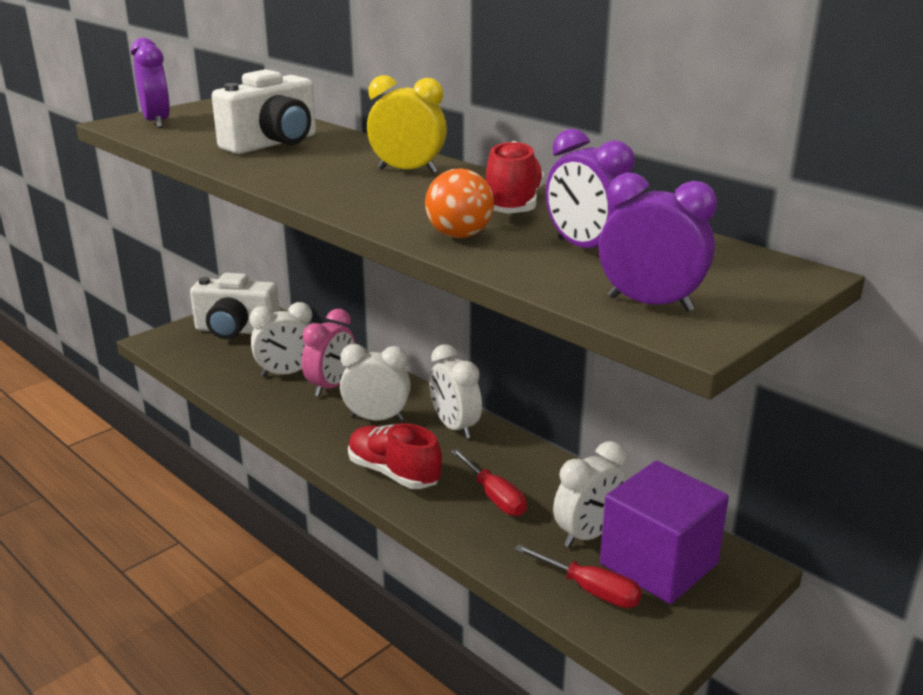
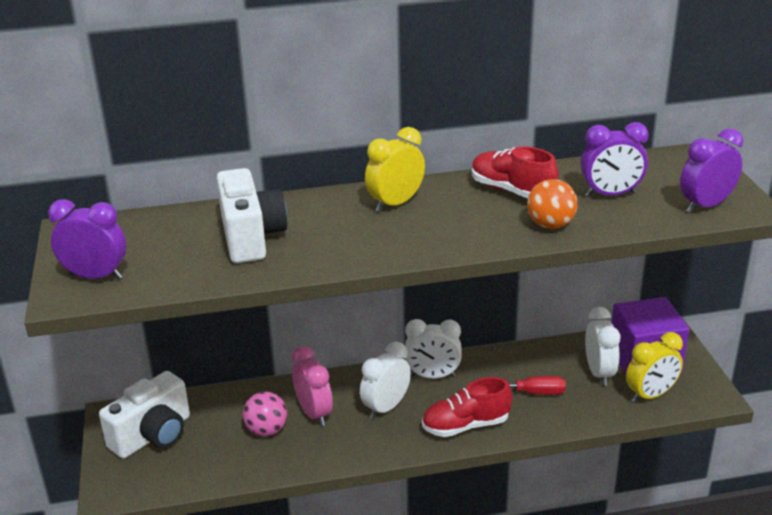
camera: 55 degrees left, 5 degrees up
(286, 373) = (267, 430): white clock -> pink ball
(591, 590) = (650, 395): red screwdriver -> yellow clock

